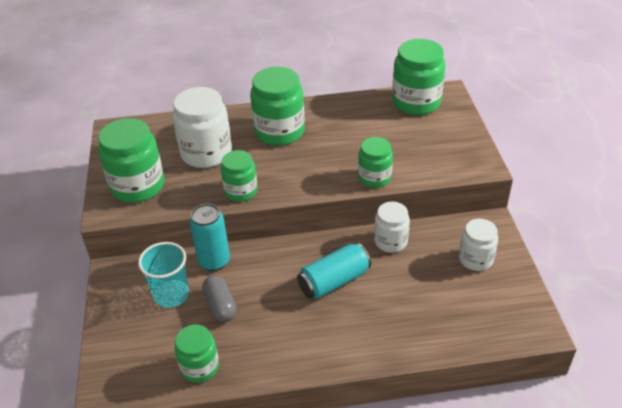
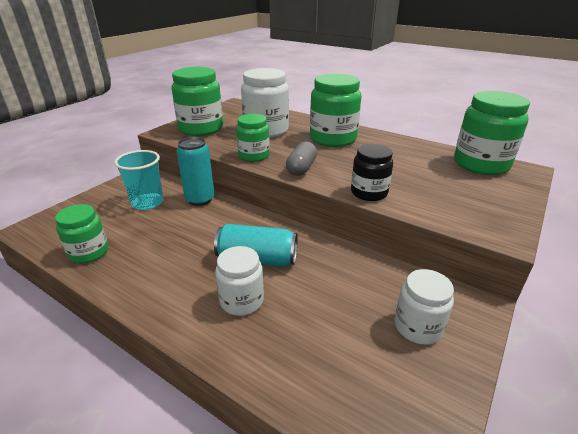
camera: 40 degrees right, 10 degrees down
(220, 306) = (161, 225): grey capsule -> grey capsule (301, 168)
(374, 178) = (369, 193): green jar -> black jar
(390, 241) = (345, 260): white jar -> white jar (242, 300)

